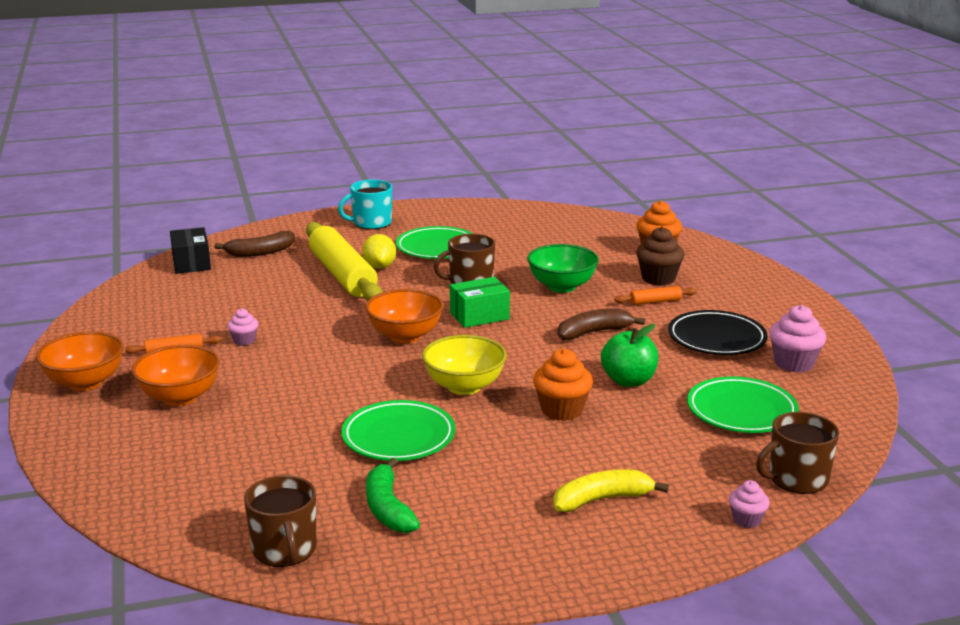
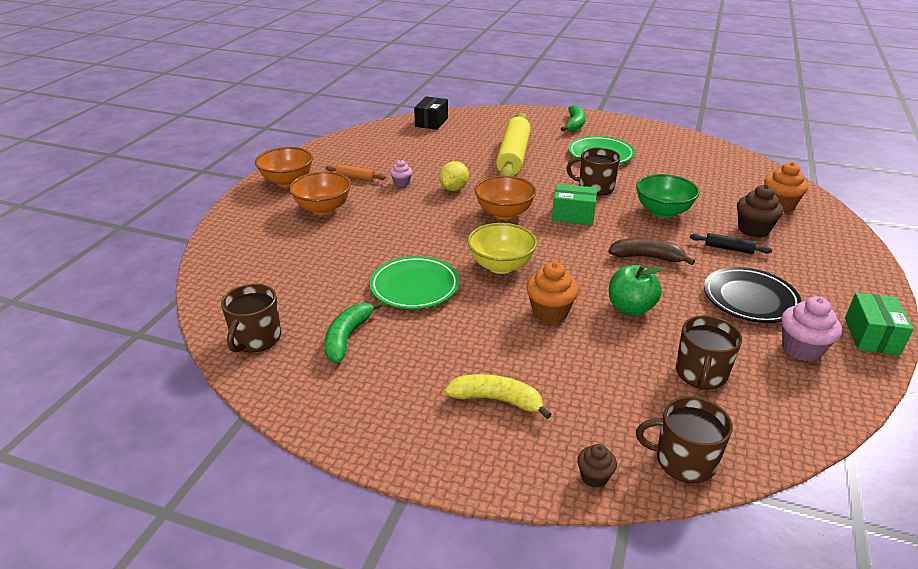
camera: 35 degrees right, 10 degrees up
(260, 252) = (480, 126): brown banana -> none
(371, 223) = (574, 124): turquoise mug -> green banana
(379, 266) = (544, 157): yellow lemon -> yellow lemon (454, 188)
(655, 301) = (728, 248): orange rolling pin -> black rolling pin
(741, 411) = (701, 373): green plate -> brown mug
(746, 520) = (594, 477): pink cupcake -> brown cupcake
(831, 335) = (871, 336): none -> green box

